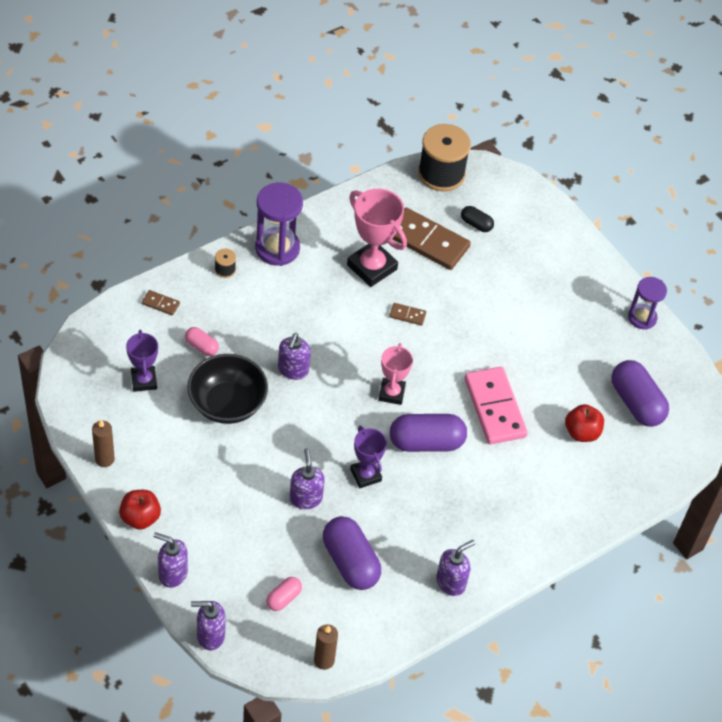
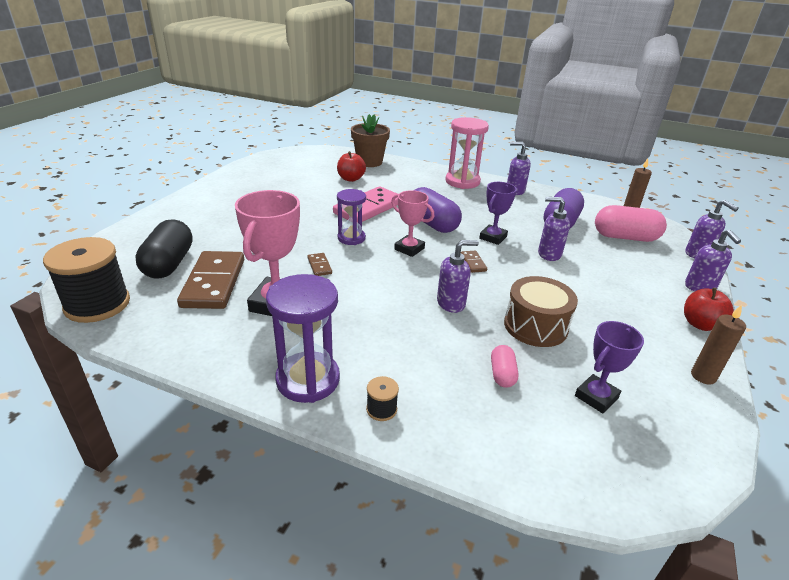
camera: 120 degrees left, 20 degrees down
(160, 304) = (492, 442): brown domino -> brown domino (473, 263)
(227, 404) = (535, 326): black bowl -> brown drum
(283, 598) = (625, 237): pink capsule -> pink capsule, size x1.95
(305, 498) = (549, 254): purple soap dispenser -> purple soap dispenser turned 60 degrees clockwise
(391, 393) = (409, 249): pink trophy -> pink trophy turned 60 degrees clockwise
(476, 224) = (169, 264): black capsule -> black capsule, size x1.95
(509, 544) = (462, 181): none -> pink hourglass
(625, 480) = (369, 162): none -> brown flower pot
(636, 403) = (306, 169): purple capsule -> none
(642, 318) = (225, 179): purple hourglass -> purple hourglass (351, 238)

